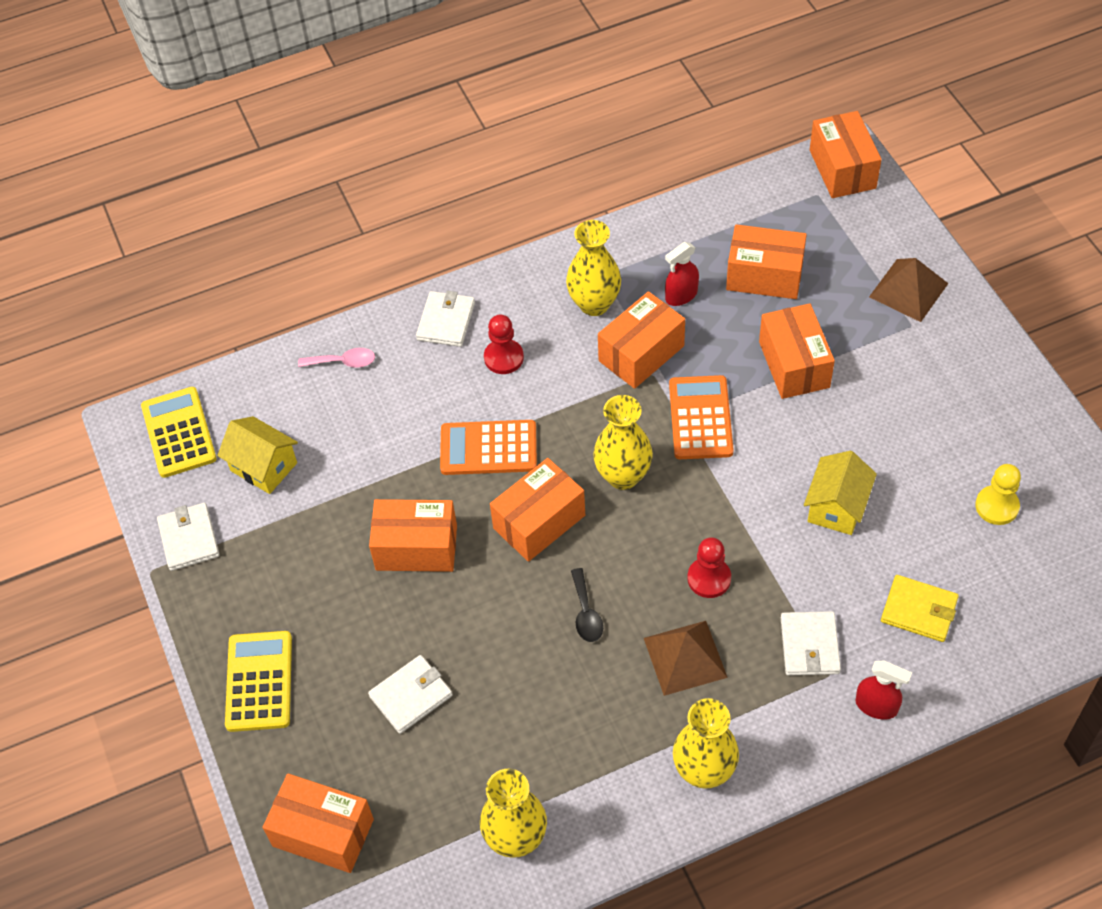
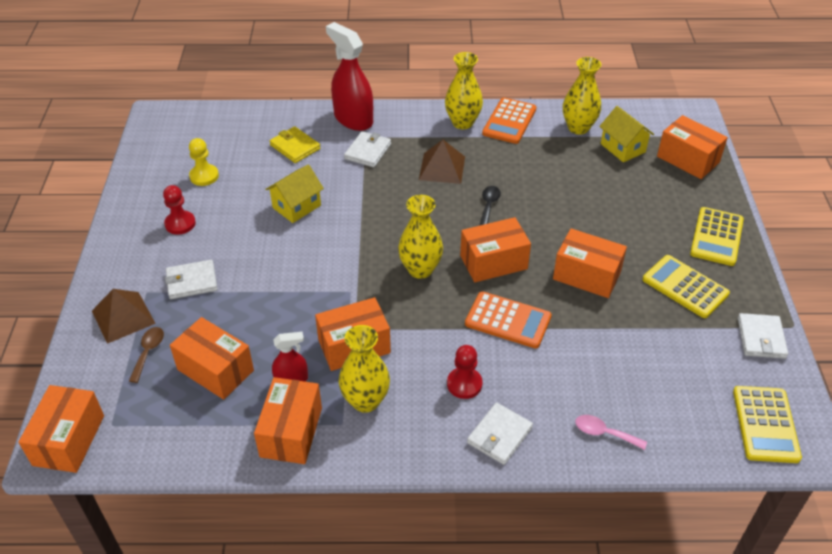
camera: 160 degrees left, 10 degrees down
(264, 467) = (692, 370): yellow house -> yellow house (622, 148)
(289, 579) = (685, 287): none -> yellow calculator
(411, 696) = (617, 200): white wallet -> white wallet (192, 282)
(700, 418) = (342, 286): orange calculator -> orange calculator (509, 121)
(709, 578) = (402, 198): red pawn -> red pawn (180, 224)
(794, 364) = (250, 296): orange box -> orange box (291, 432)
(847, 267) = (148, 352): none -> brown spoon
(876, 706) = (353, 119): red spray bottle -> red spray bottle, size x1.91

